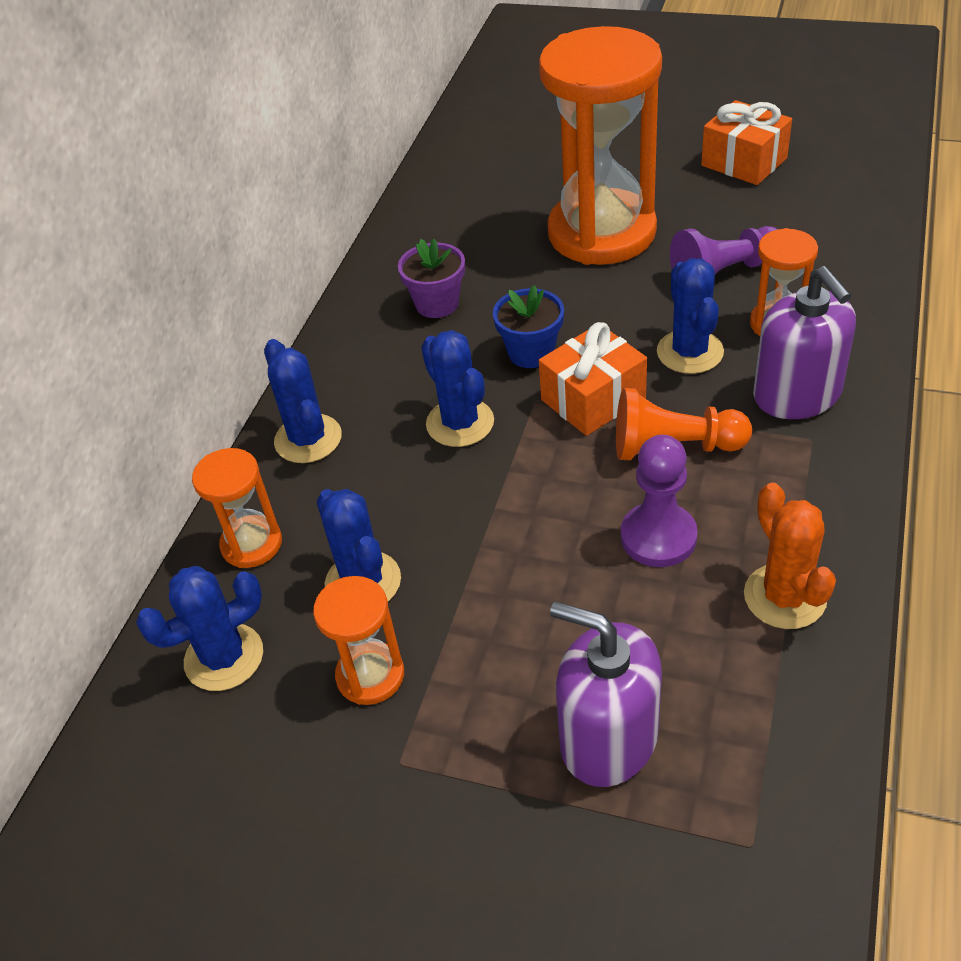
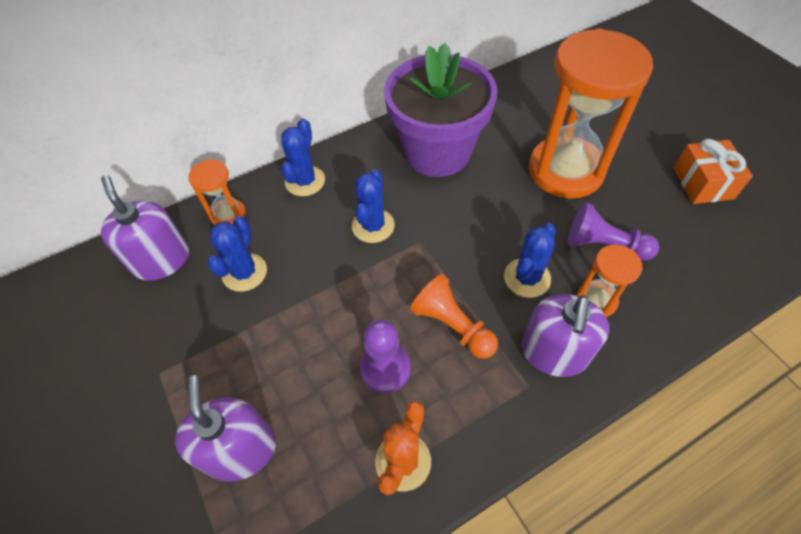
camera: 40 degrees right, 10 degrees up
(224, 657) = (161, 260): blue cactus -> purple soap dispenser
(370, 675) = (196, 321): orange hourglass -> none
(437, 304) = (437, 152): purple flower pot -> purple flower pot, size x2.38
(531, 352) = (448, 213): blue flower pot -> none
(593, 399) = (446, 264): orange gift -> none

